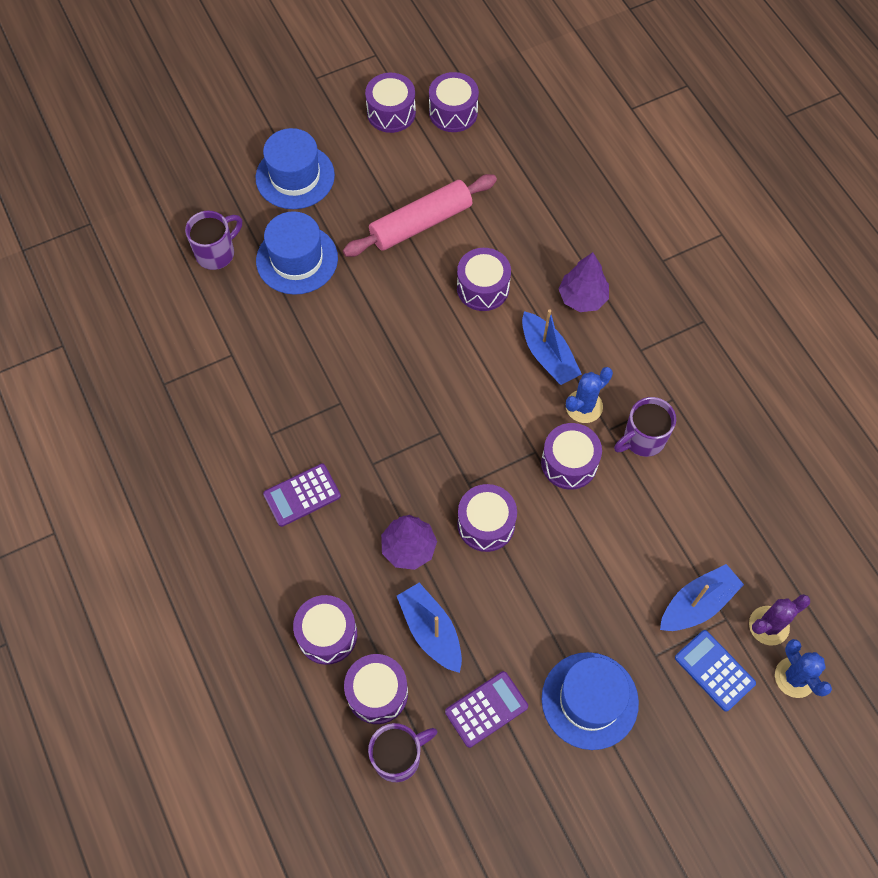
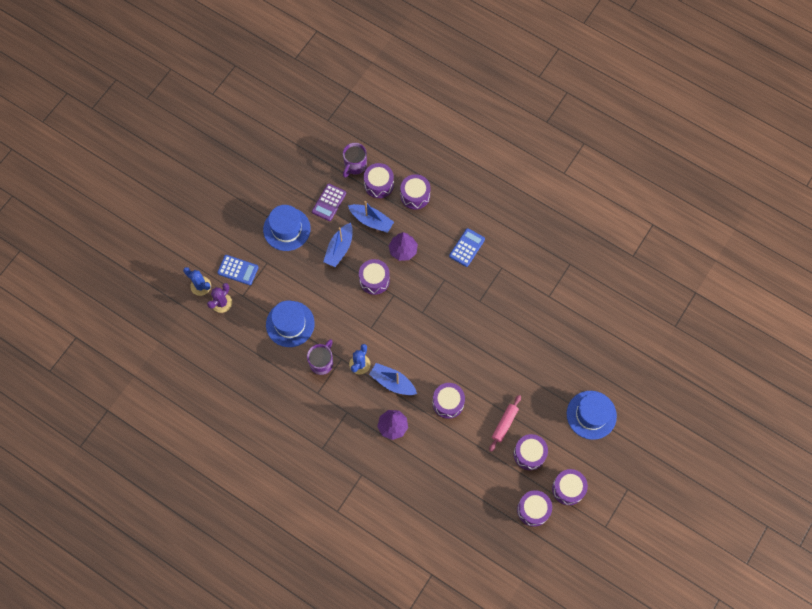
camera: 150 degrees right, 5 degrees up
(216, 253) = (598, 345): purple mug -> none
(297, 259) = (554, 365): blue hat -> blue hat (290, 324)
(302, 495) = (467, 247): purple calculator -> blue calculator
(421, 223) = (504, 424): pink rolling pin -> pink rolling pin, size x0.60
(569, 463) = (351, 330): purple drum -> purple drum (529, 454)
(697, 604) = (258, 295): blue boat -> blue boat (339, 248)

